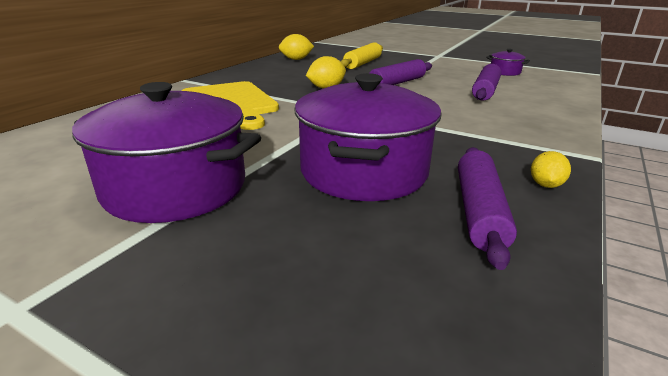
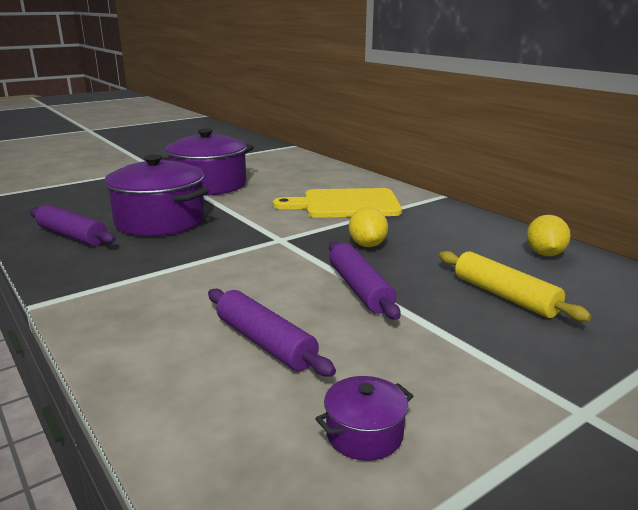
camera: 115 degrees right, 5 degrees down
(545, 185) = (52, 264): yellow lemon -> none

